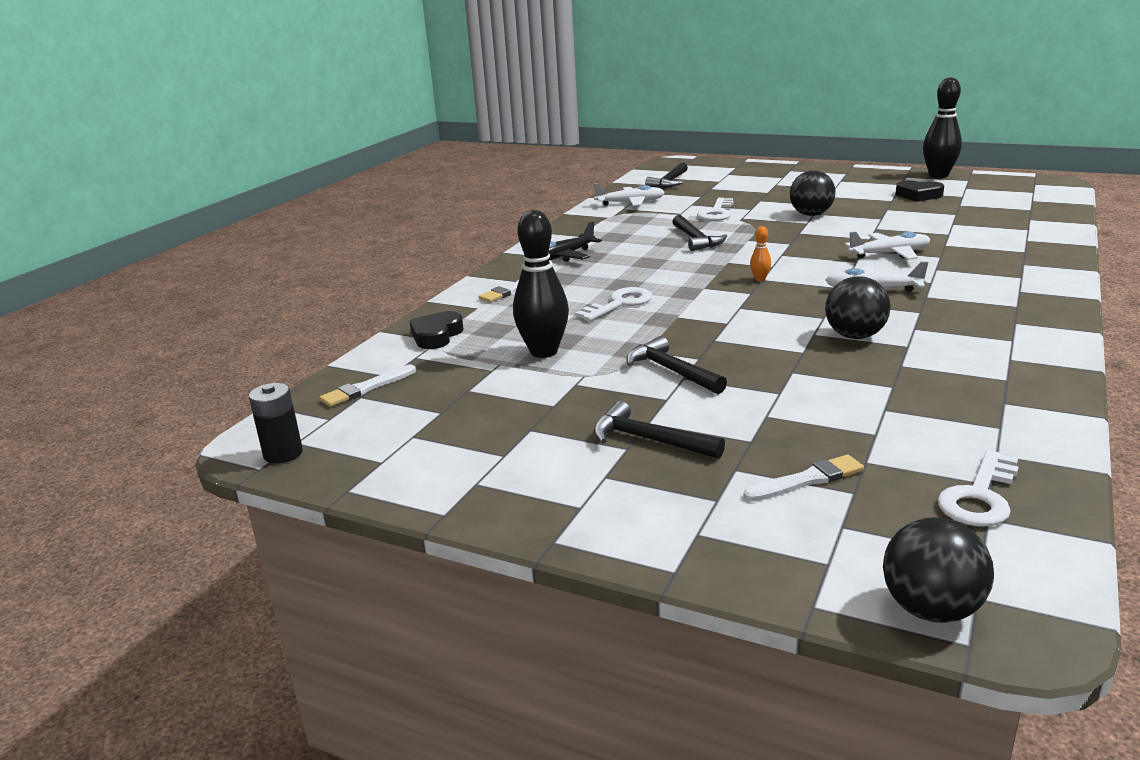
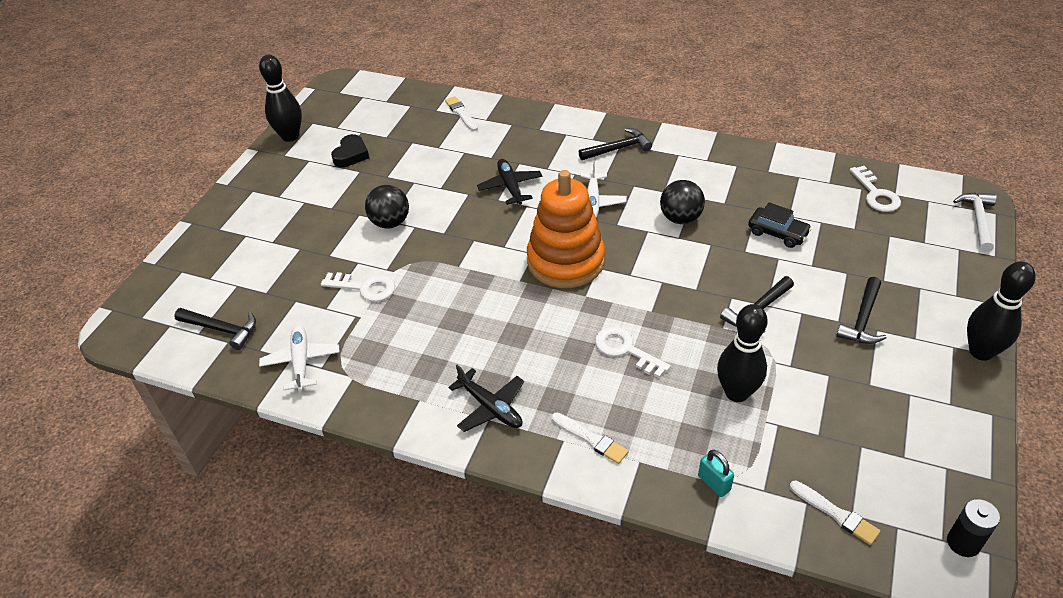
camera: 95 degrees left, 20 degrees up
(436, 336) = (714, 483): black heart -> turquoise padlock
(564, 530) = (981, 352): none -> black bowling pin
(696, 240) = (452, 302): black hammer -> black hammer (618, 149)
(760, 279) = (565, 261): orange bowling pin -> orange stacking toy
(807, 480) = (884, 251): white brush -> white brush (461, 113)
(837, 397) = (777, 233): none -> black car
(889, 254) = (510, 187): white plane -> black plane
(931, 609) = (978, 220): black ball -> white hammer
(980, 496) = (875, 194): white key -> white key turned 45 degrees clockwise

